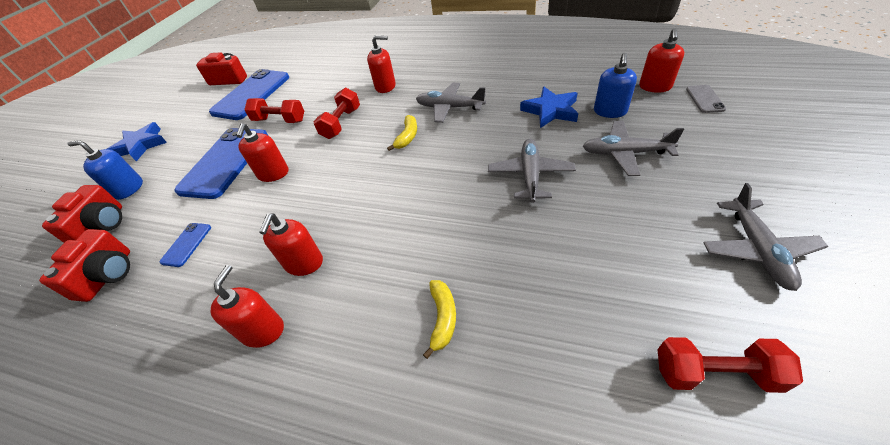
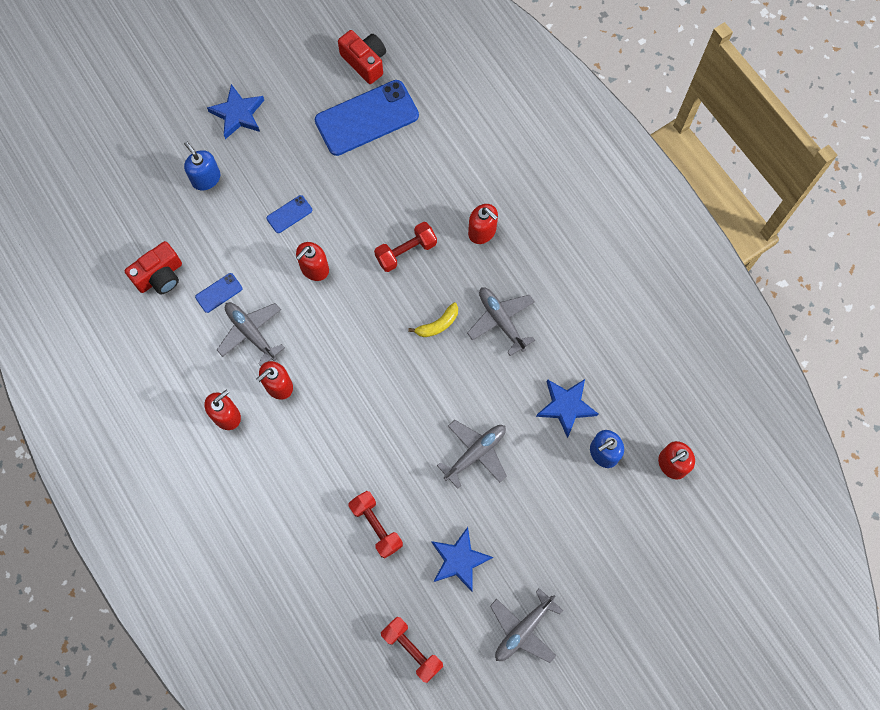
camera: 35 degrees right, 25 degrees up
(102, 226) = (173, 212): red camera -> none
(225, 162) = (289, 214): blue phone -> blue phone, size x0.44
(279, 120) = (363, 193): red dumbbell -> red dumbbell (376, 526)
(443, 318) = (322, 501): yellow banana -> none
(625, 153) = (556, 499): grey plane -> grey plane (251, 333)
(626, 249) = (459, 560): none -> blue star
(705, 99) = (682, 513): grey phone -> none

